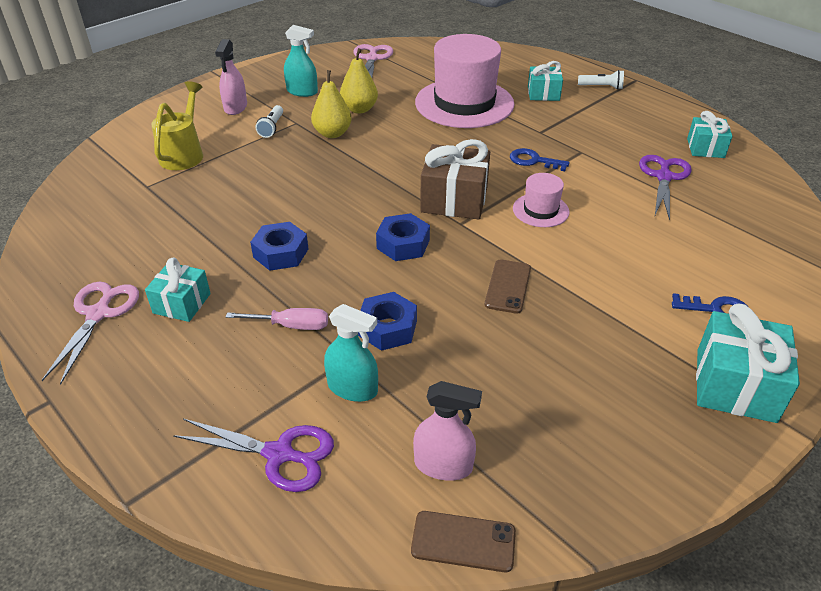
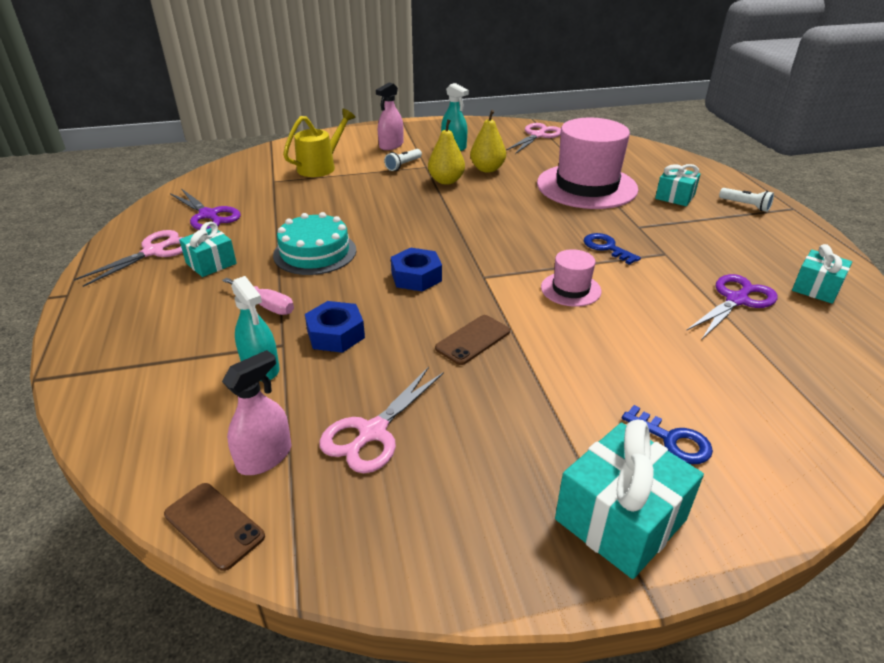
camera: 30 degrees right, 5 degrees down
(279, 454) = (159, 392): purple scissors -> purple scissors (208, 215)
(281, 253) = (315, 252): blue nut -> turquoise cake
(443, 465) = (264, 457): pink spray bottle -> pink spray bottle turned 90 degrees counterclockwise
(454, 200) = (497, 257): brown gift -> none
(508, 402) = (372, 432): none -> pink scissors

